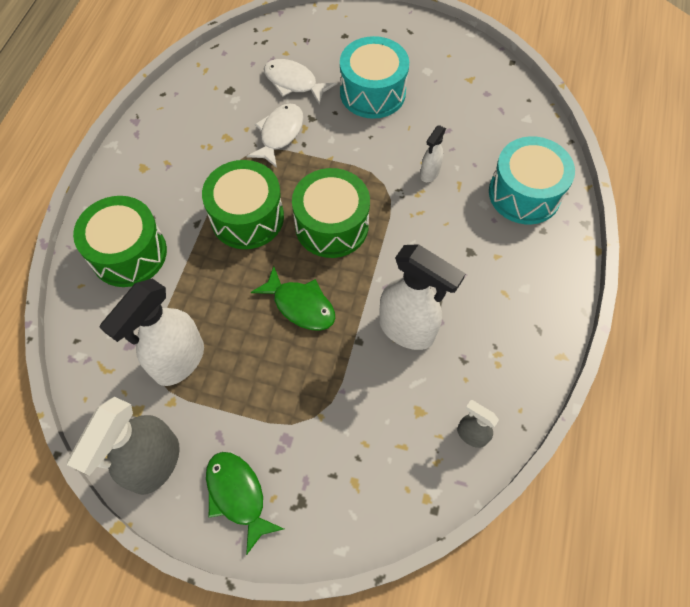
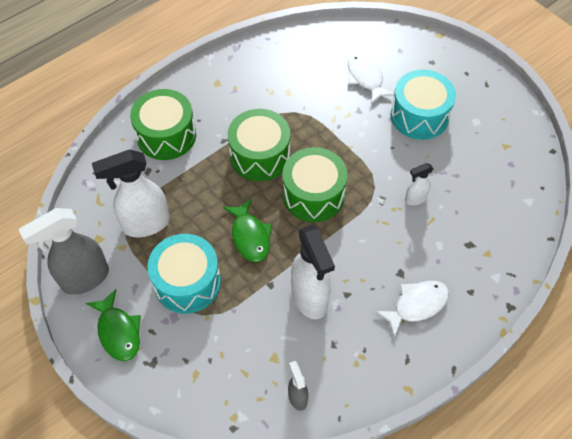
camera: 35 degrees right, 5 degrees down
(238, 495) = (118, 331): green fish -> green fish turned 150 degrees clockwise
(279, 134) = (327, 110): white fish -> white fish (416, 305)
(524, 194) = (478, 256): turquoise drum -> turquoise drum (187, 282)

